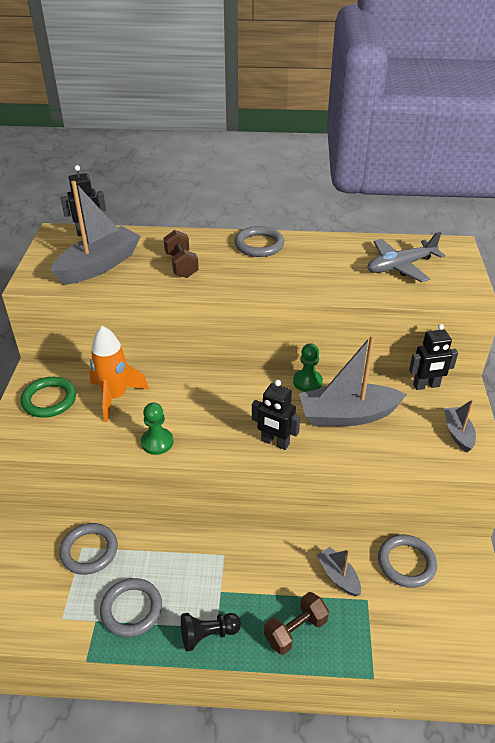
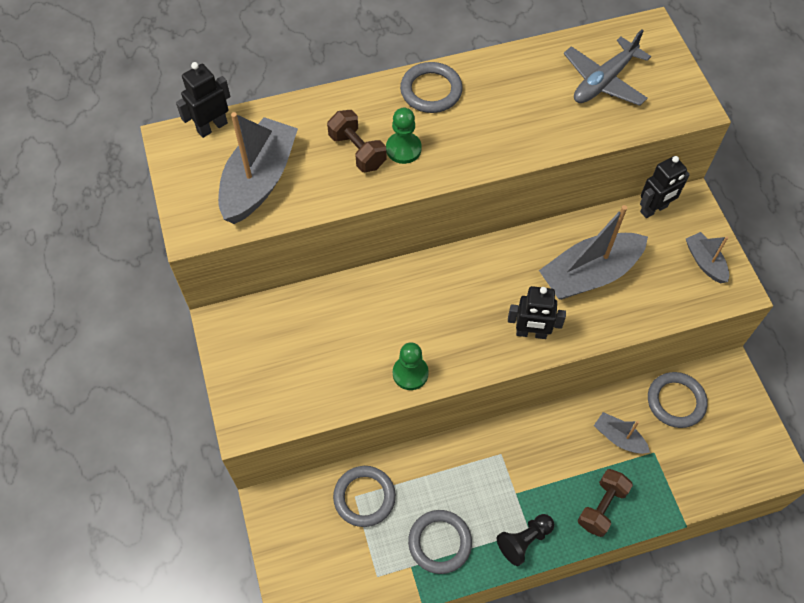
camera: 20 degrees left, 20 degrees up
(49, 400) = (261, 358): green ring -> none
(115, 397) = (333, 330): orange rocket -> none
(307, 382) = (531, 243): green pawn -> green pawn (403, 149)

